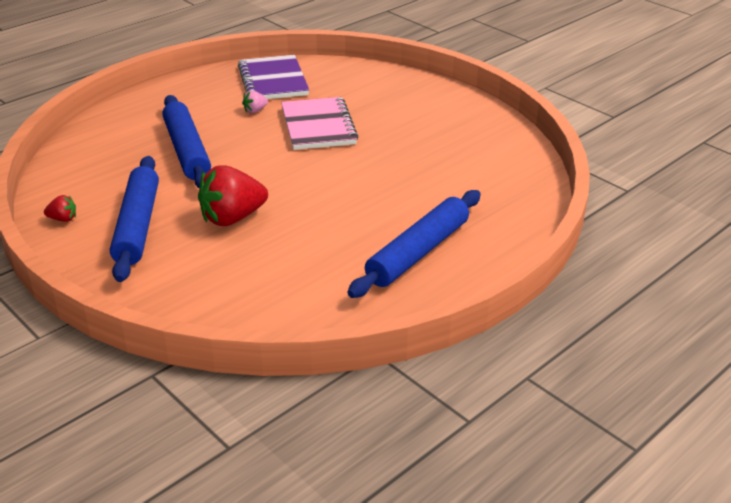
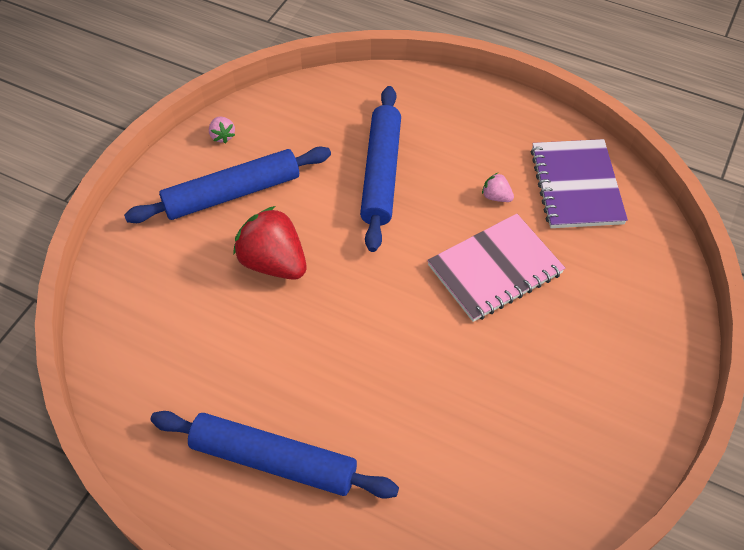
camera: 70 degrees right, 20 degrees up
(63, 219) = (222, 136): red strawberry -> pink strawberry
(187, 150) = (381, 173): blue rolling pin -> blue rolling pin turned 45 degrees counterclockwise
(273, 81) = (576, 186): purple notebook -> purple notebook turned 60 degrees counterclockwise

